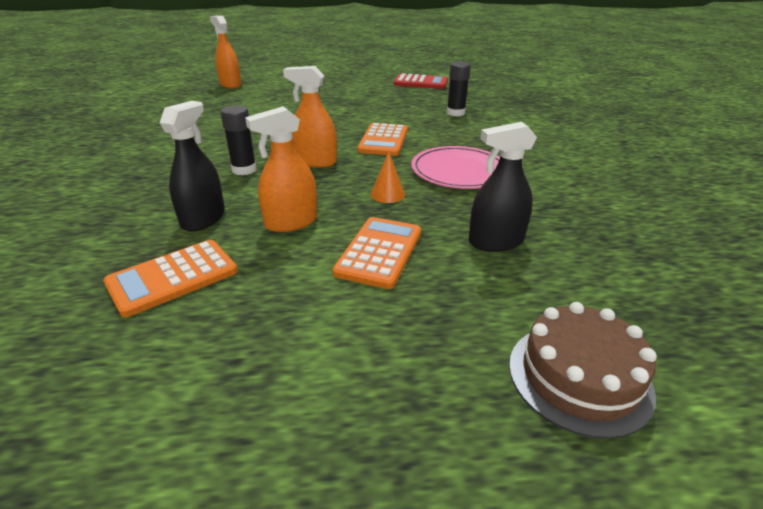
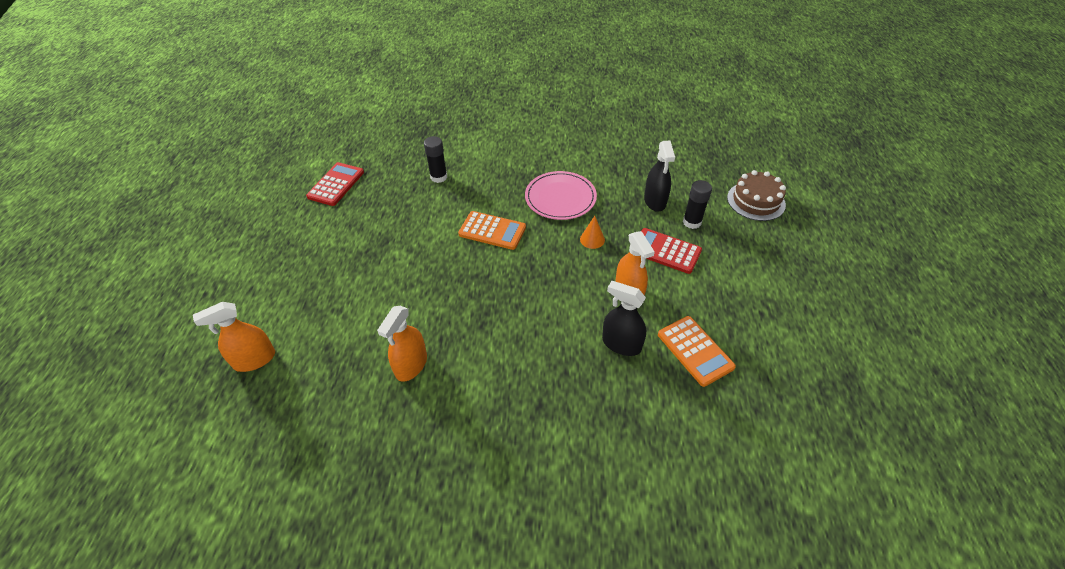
camera: 80 degrees left, 15 degrees up
(244, 170) = (537, 325): black glue stick -> black glue stick (692, 222)
(315, 162) = (529, 277): orange spray bottle -> orange spray bottle (411, 365)
(379, 252) = (666, 251): orange calculator -> red calculator

